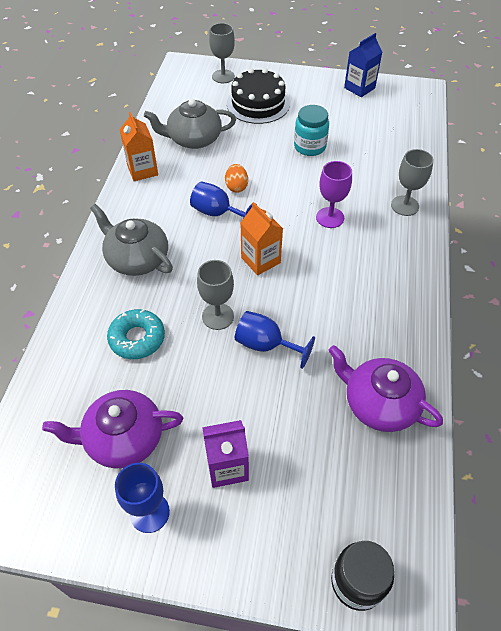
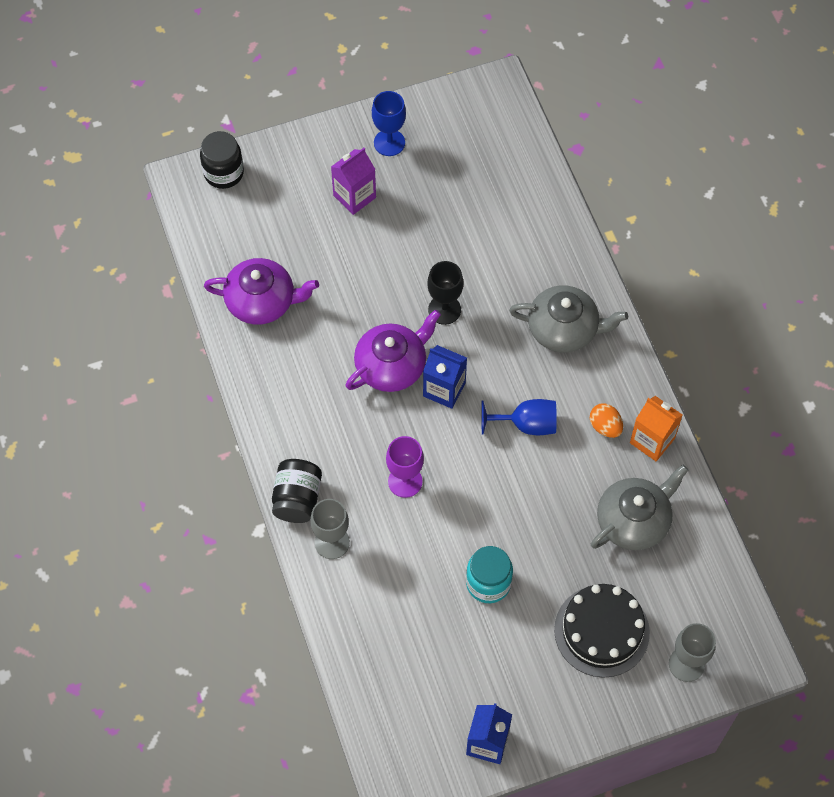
camera: 150 degrees right, 10 degrees up
(123, 438) = (446, 177): purple teapot -> purple teapot (392, 366)
(137, 338) = (499, 254): turquoise donut -> none
(218, 316) = (444, 310): grey goblet -> black goblet
(236, 187) = (532, 472): orange egg -> orange egg (605, 426)
(260, 260) = (444, 389): orange carton -> blue carton
(266, 345) = (384, 304): blue goblet -> none
(418, 240) = (297, 499): none -> black jar

